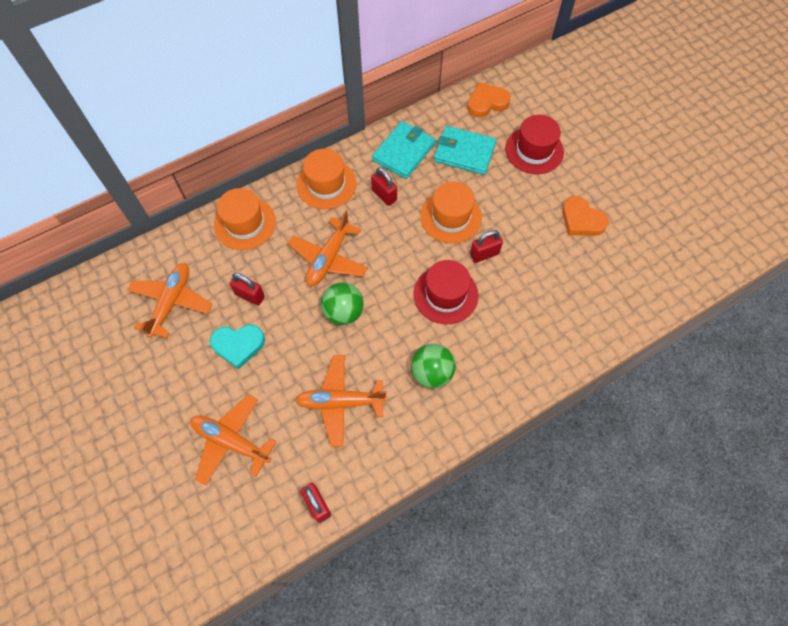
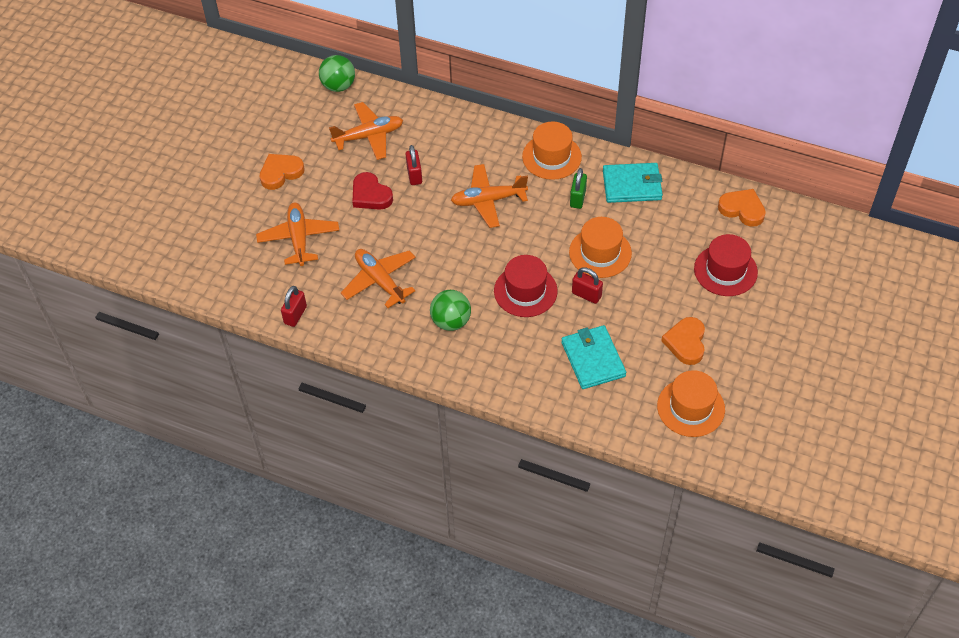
camera: 55 degrees right, 10 degrees down
(139, 406) = (281, 173): none -> orange heart
(238, 345) = (370, 195): turquoise heart -> red heart
(245, 223) = (469, 132): orange hat -> orange hat (690, 407)
(344, 312) = (452, 238): green ball -> green ball (338, 86)
(384, 195) = (577, 198): red padlock -> green padlock
(464, 152) = (673, 224): turquoise wallet -> turquoise wallet (593, 359)

